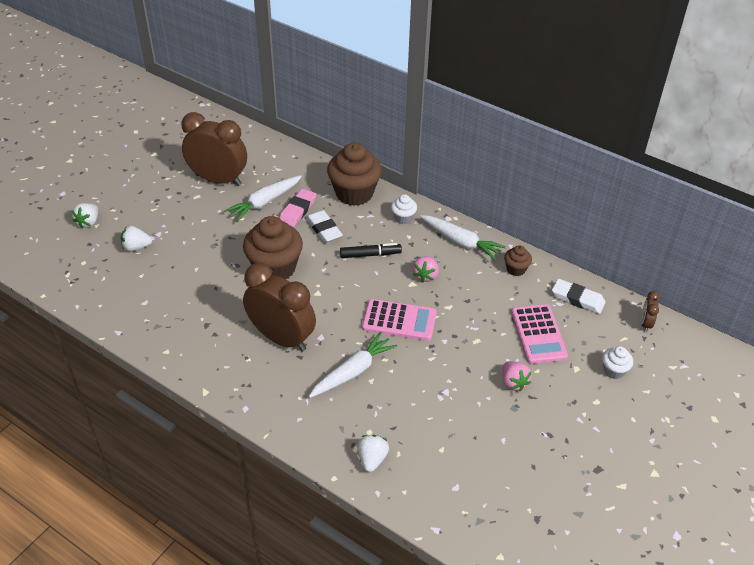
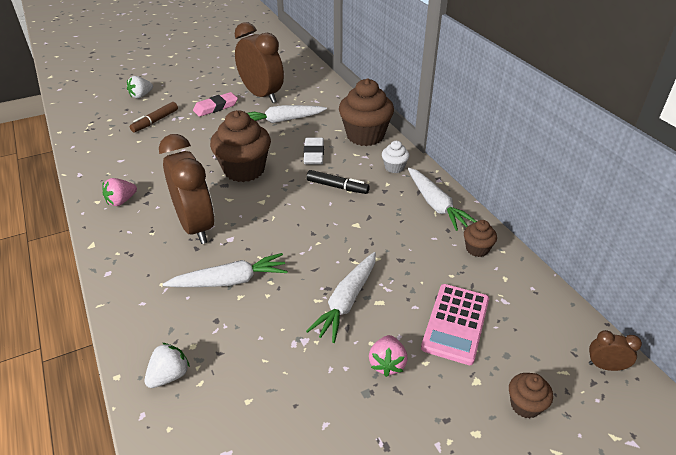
camera: 30 degrees right, 5 degrees down
(136, 247) = (155, 121): white strawberry -> brown marker
(297, 210) = (304, 134): pink eraser -> pink eraser (216, 107)
(399, 321) = (315, 252): pink calculator -> none
(425, 276) = (375, 222): pink strawberry -> pink strawberry (121, 201)
(453, 350) = (346, 301): none -> white carrot
(577, 299) = (530, 304): white eraser -> none
(614, 370) = (525, 405): white cupcake -> brown cupcake
(645, 323) = (605, 366): brown clock -> brown clock turned 60 degrees clockwise

